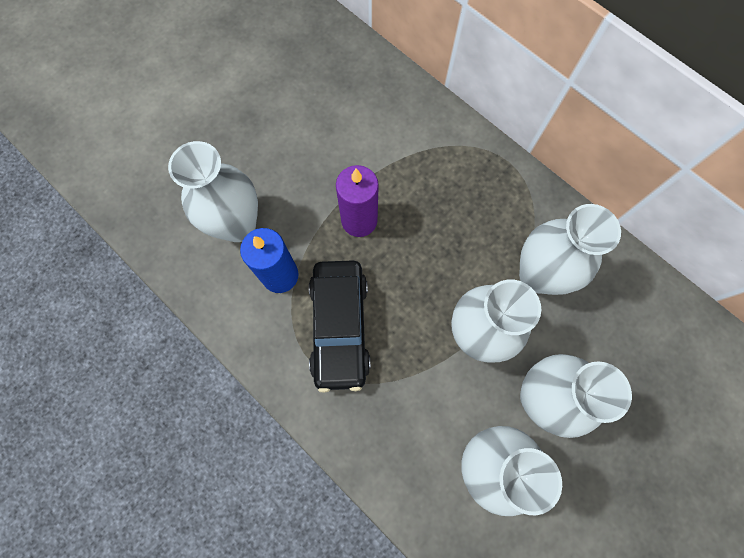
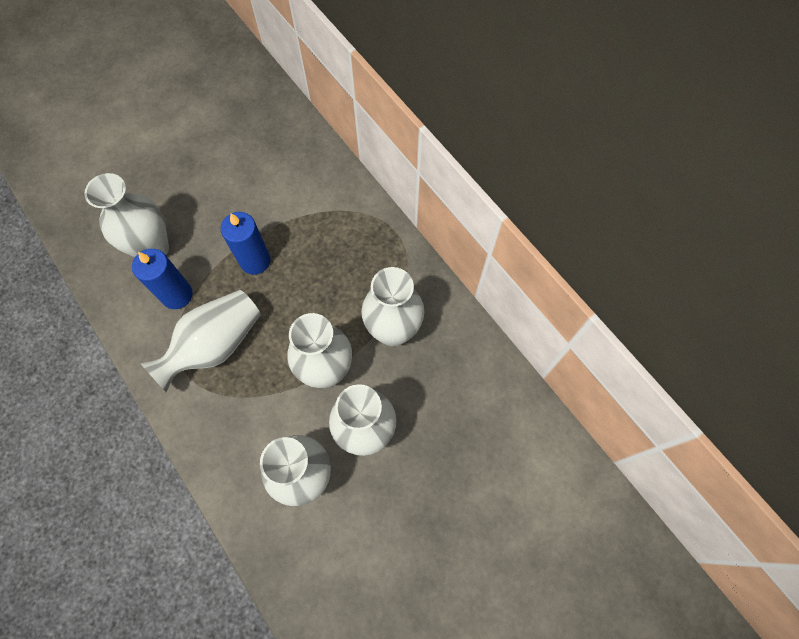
camera: 10 degrees right, 5 degrees down
(340, 327) = (214, 345): black car -> white vase
(359, 220) = (255, 261): purple candle -> blue candle

